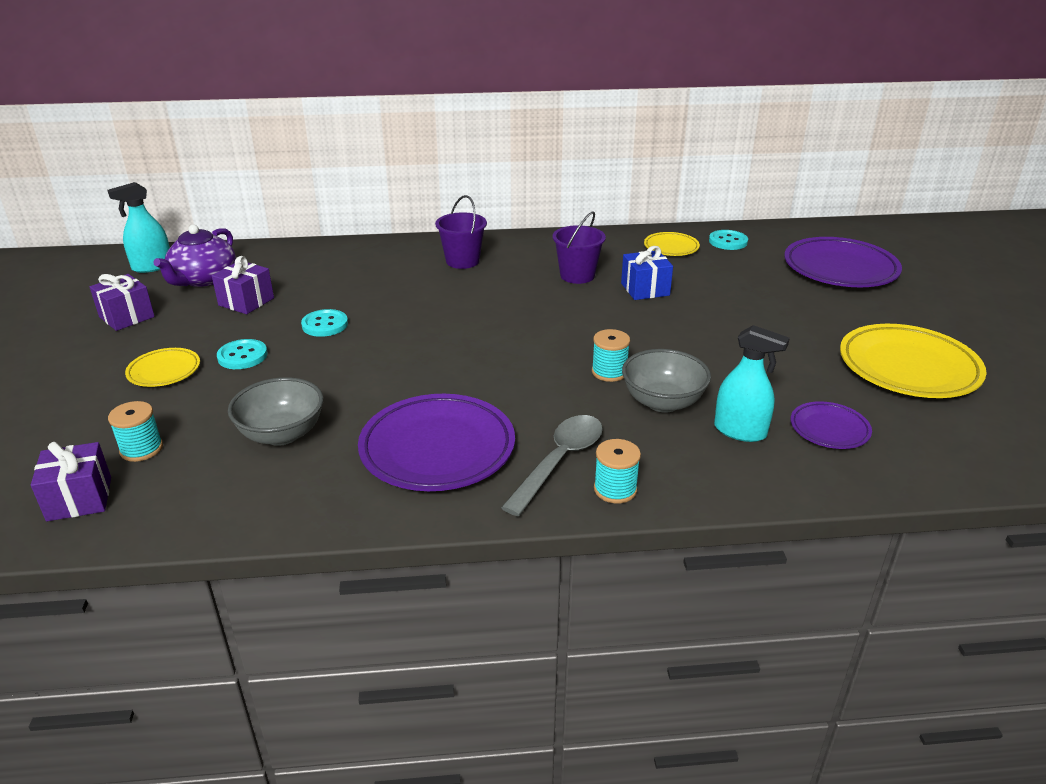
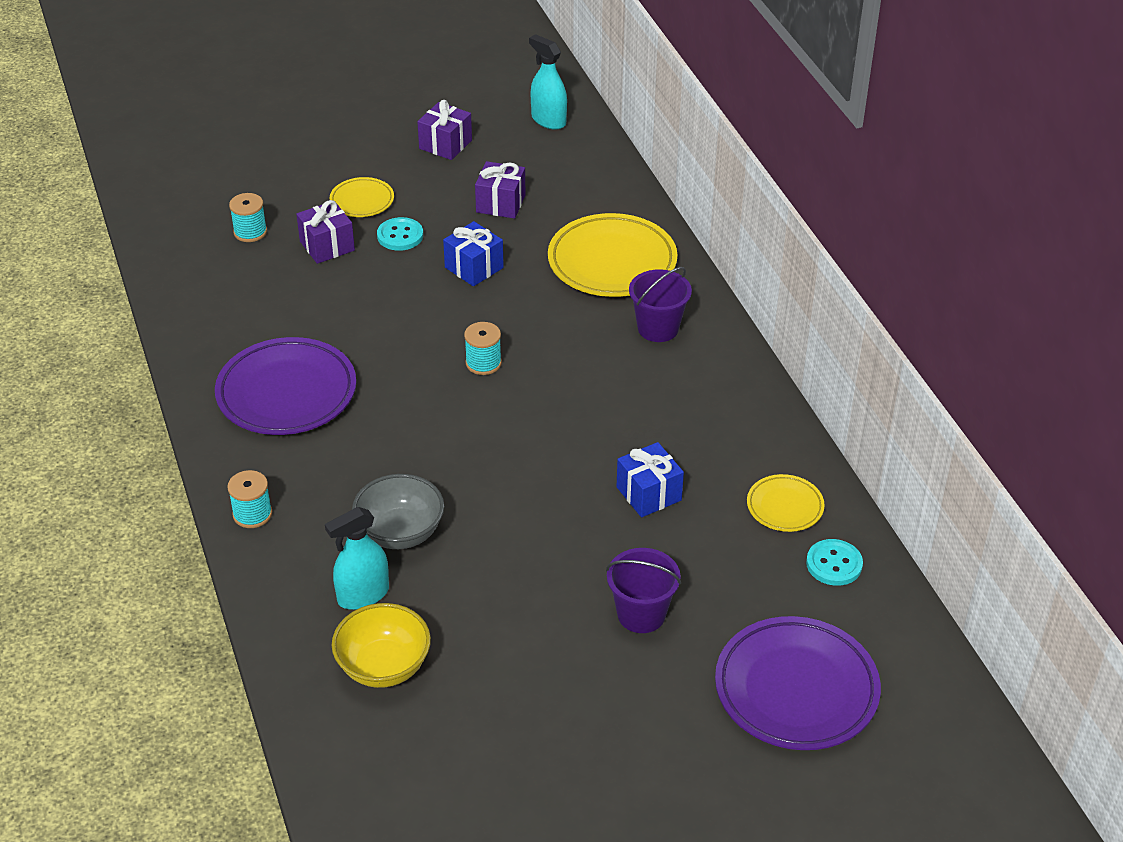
camera: 75 degrees right, 10 degrees up
(79, 499) = (186, 227): purple gift -> purple gift (327, 246)
(203, 279) = (536, 161): purple teapot -> none
(282, 434) = (287, 298): grey bowl -> none
(325, 325) = (474, 267): turquoise button -> blue gift
(559, 461) = (285, 472): grey spoon -> none
(577, 275) = (661, 429): purple bucket -> purple bucket (641, 614)
(609, 372) = (446, 486): turquoise spool -> turquoise spool (483, 363)
(740, 431) = (363, 595): turquoise spray bottle -> turquoise spray bottle turned 45 degrees clockwise
(829, 429) = (383, 666): purple plate -> yellow bowl
(908, 368) = (535, 746): yellow plate -> yellow plate (612, 262)

